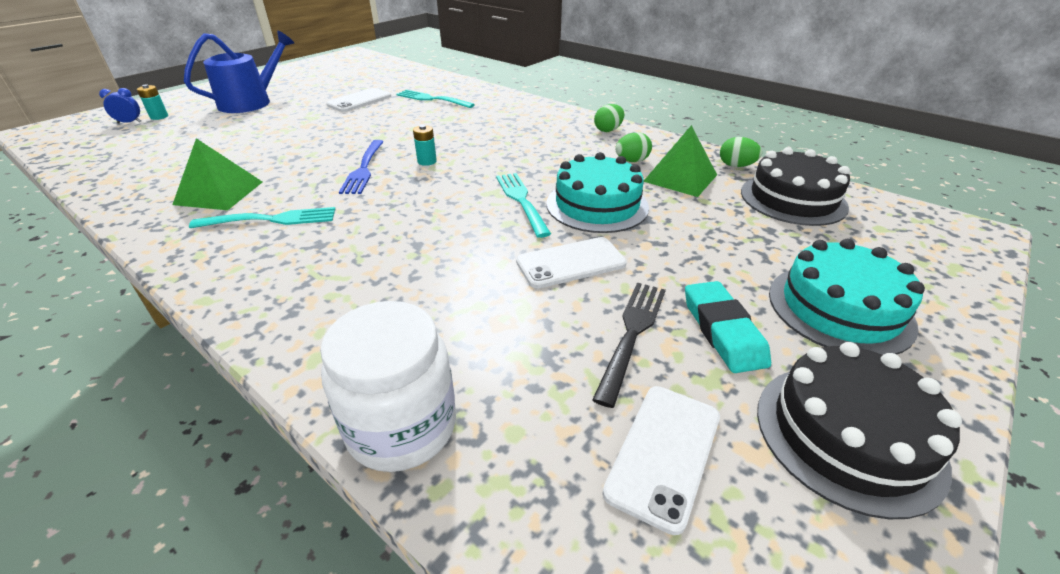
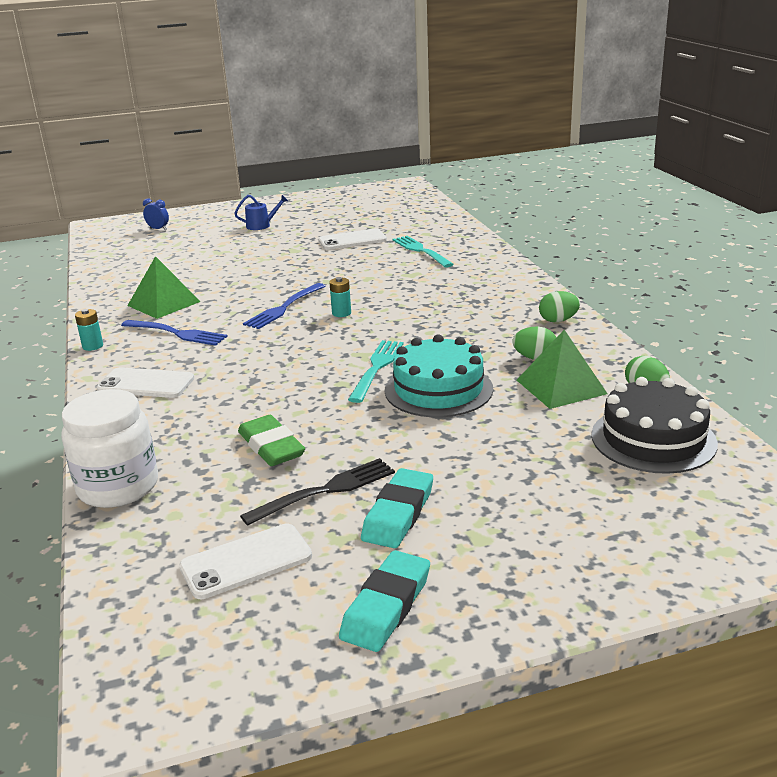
camera: 35 degrees right, 10 degrees down
(159, 117) = (182, 227): turquoise battery -> turquoise battery (92, 346)
(251, 102) = (261, 225): blue watering can -> blue watering can, size x0.49
(271, 219) = (177, 333): turquoise fork -> blue fork
(521, 307) = (271, 446): none -> green eraser
(570, 263) = (350, 428): white phone -> white phone (146, 384)
(839, 308) = (529, 536): turquoise cake -> none
(848, 435) = (386, 606): black cake -> turquoise eraser

